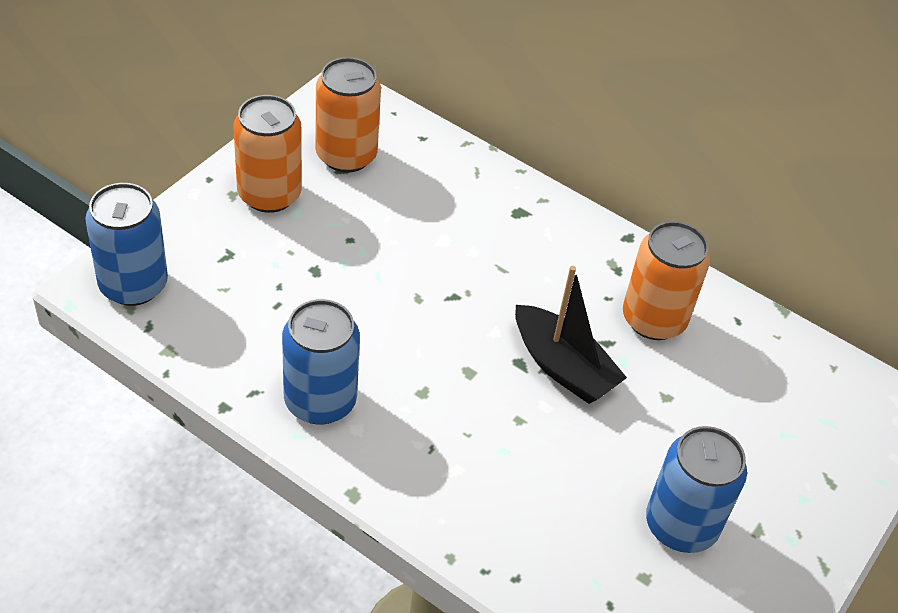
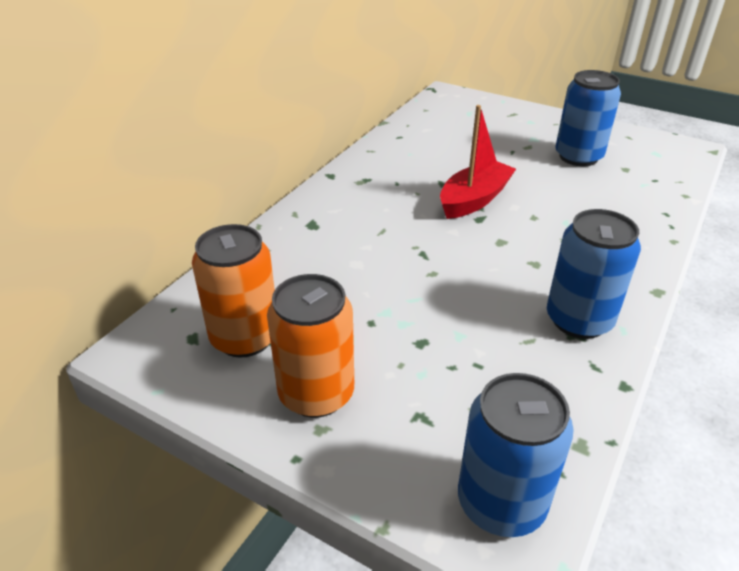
camera: 90 degrees left, 10 degrees down
(563, 367) = (474, 199): black boat -> red boat
(653, 319) = (411, 165): orange can -> none

